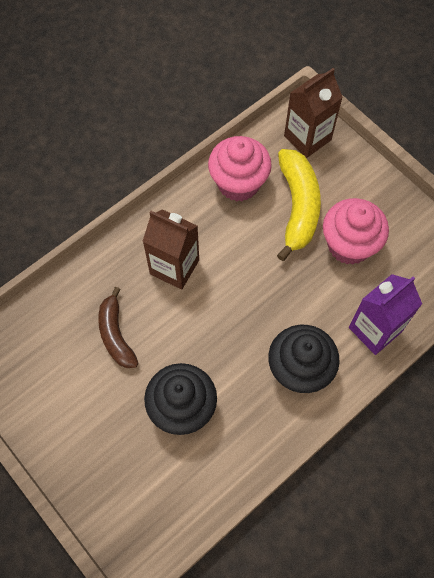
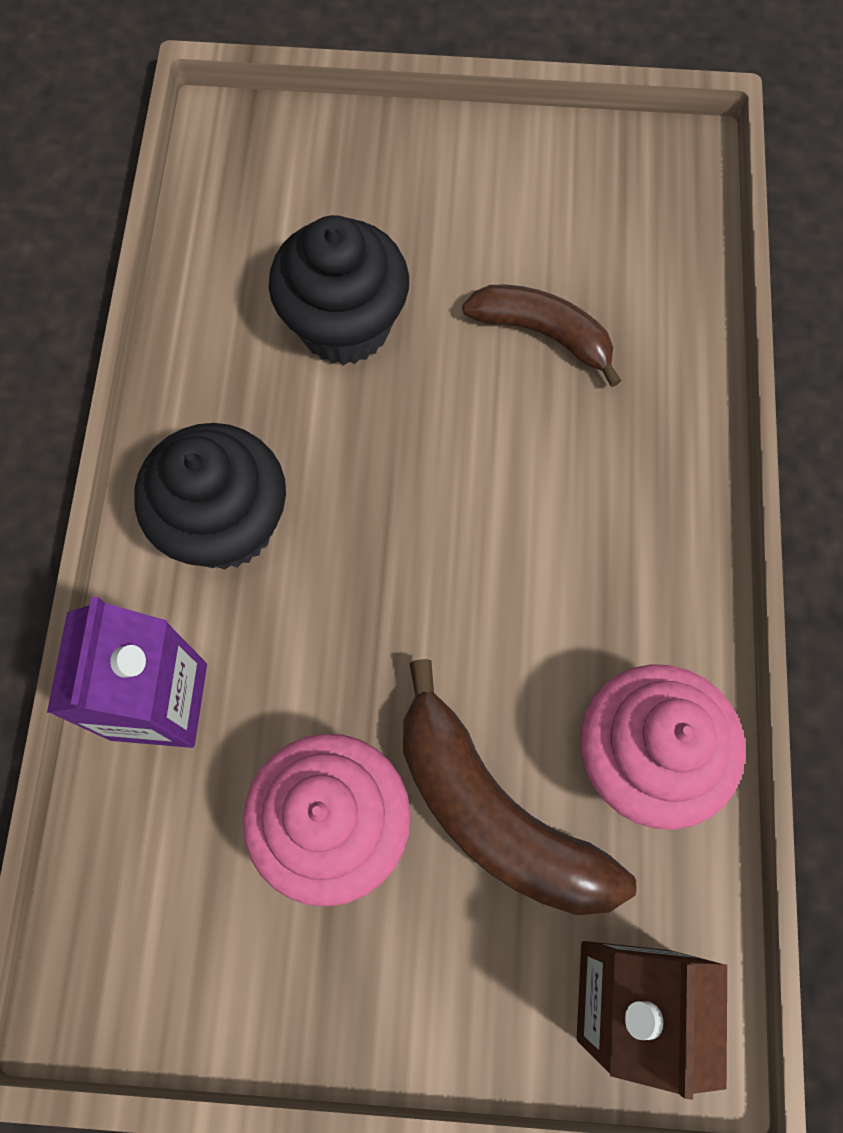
camera: 135 degrees right, 5 degrees up
(174, 267) = (577, 505): brown carton -> none
(297, 207) = (495, 812): yellow banana -> brown banana

